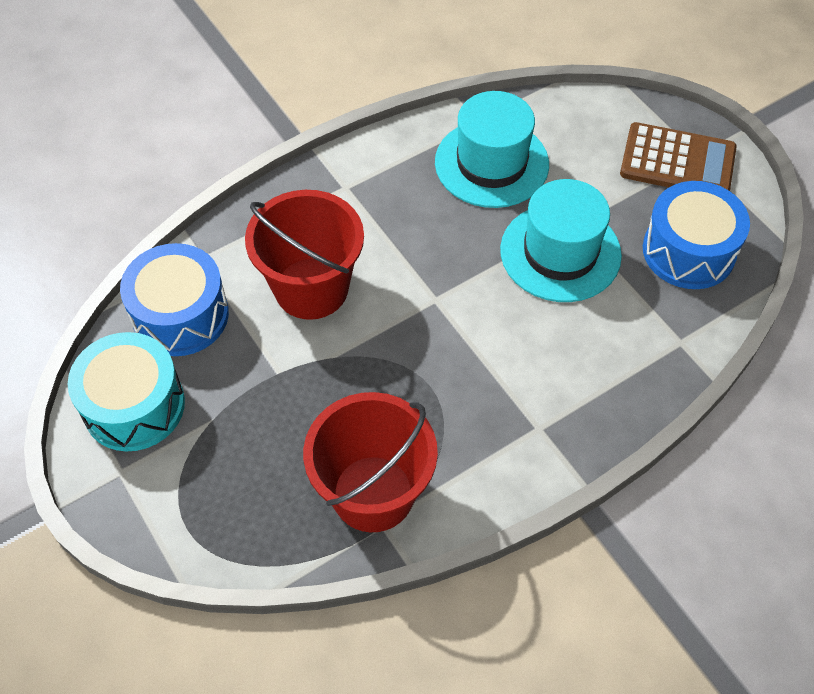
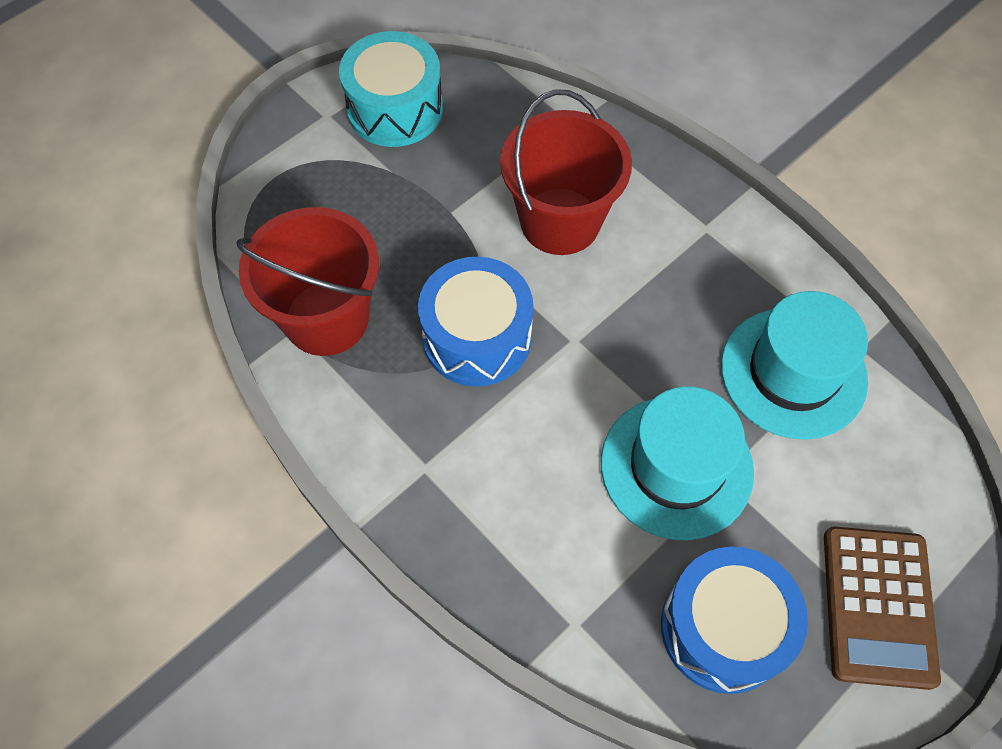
camera: 80 degrees right, 5 degrees up
(180, 315) = (502, 120): blue drum -> blue drum (477, 337)

